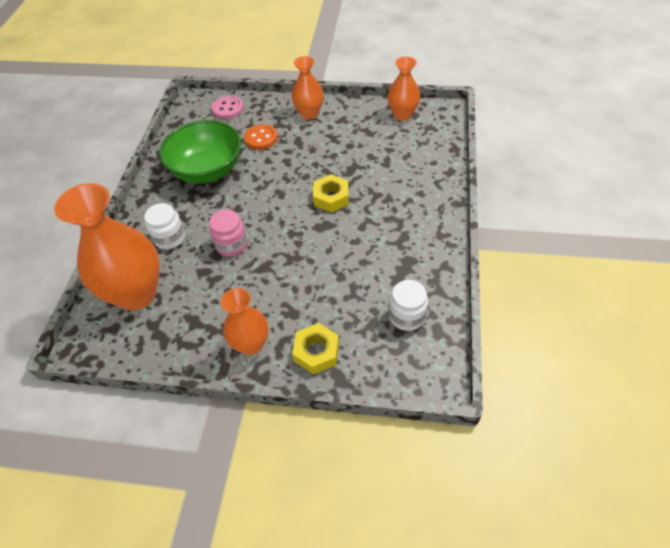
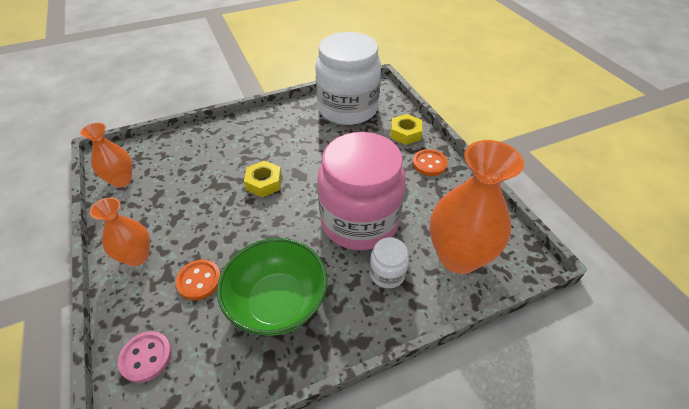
camera: 125 degrees left, 5 degrees down
(231, 244) = (359, 221): pink jar -> pink jar, size x2.39
(251, 344) = (429, 164): orange vase -> orange button
(407, 316) = (347, 108): white jar -> white jar, size x2.39

